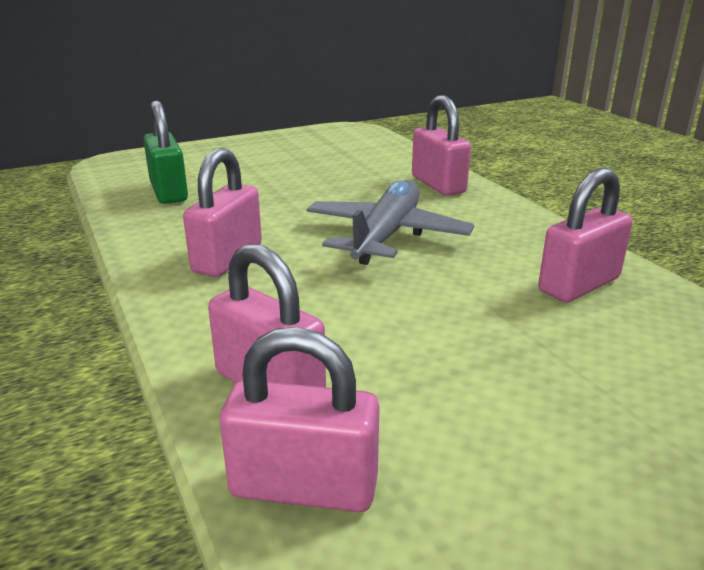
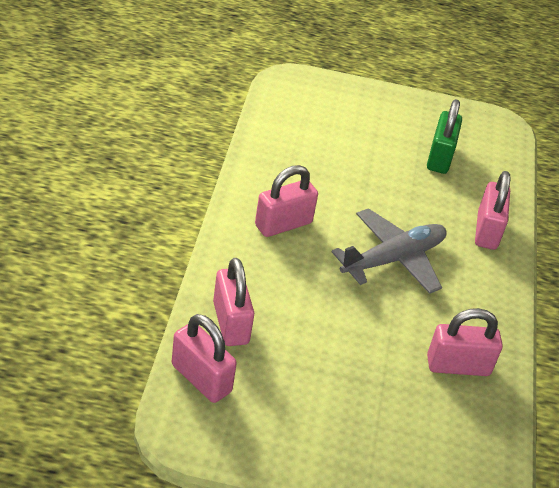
camera: 30 degrees right, 15 degrees up
(169, 192) = (300, 138): green padlock -> green padlock (439, 157)

